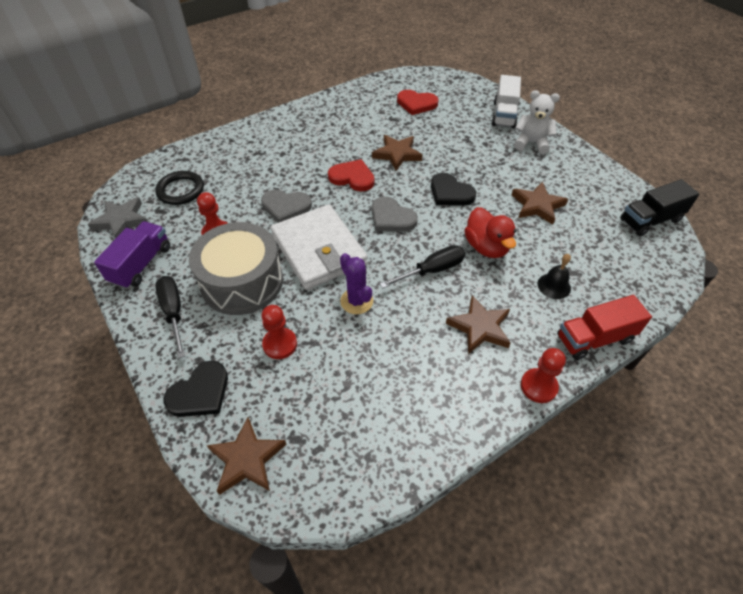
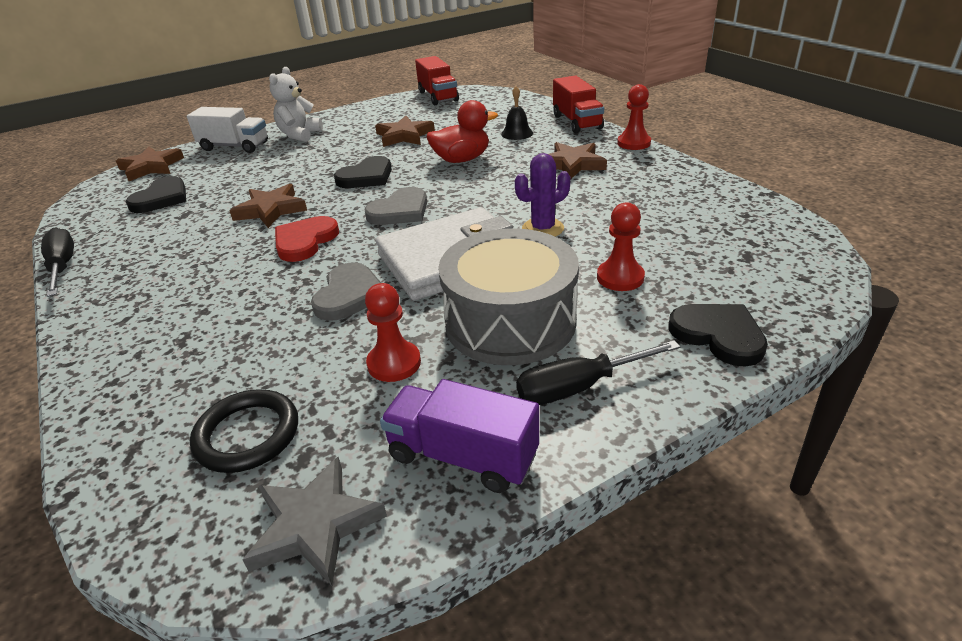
camera: 85 degrees left, 15 degrees down
(247, 459) = (791, 286): brown star -> brown star (151, 167)
(416, 104) = (161, 198): red heart -> black heart
(432, 270) = (494, 186): black screwdriver -> black screwdriver (63, 267)
(650, 220) = (438, 96): black truck -> red truck

